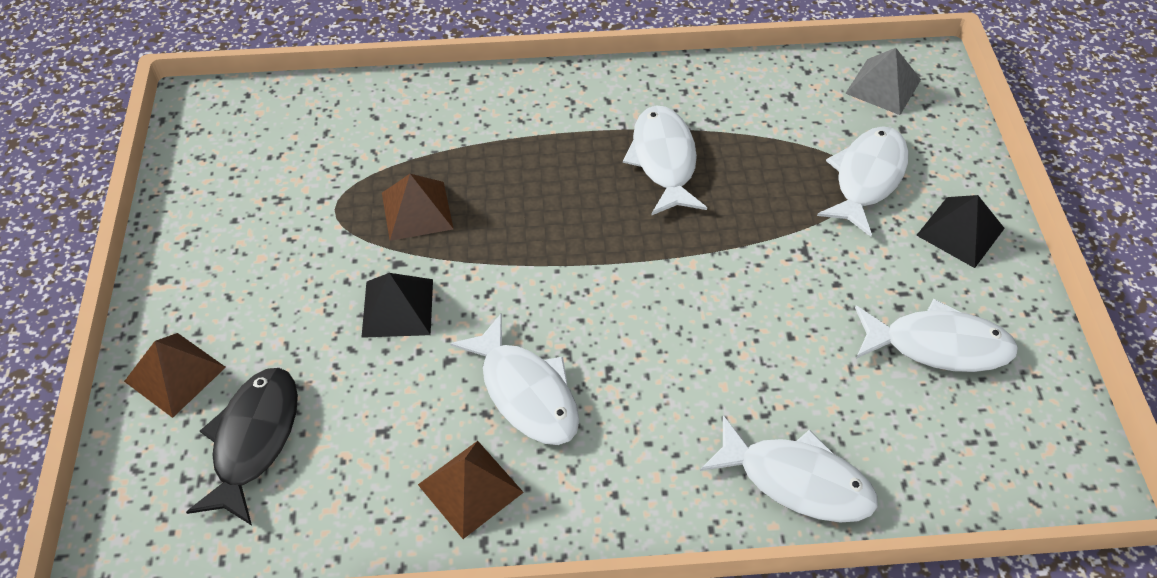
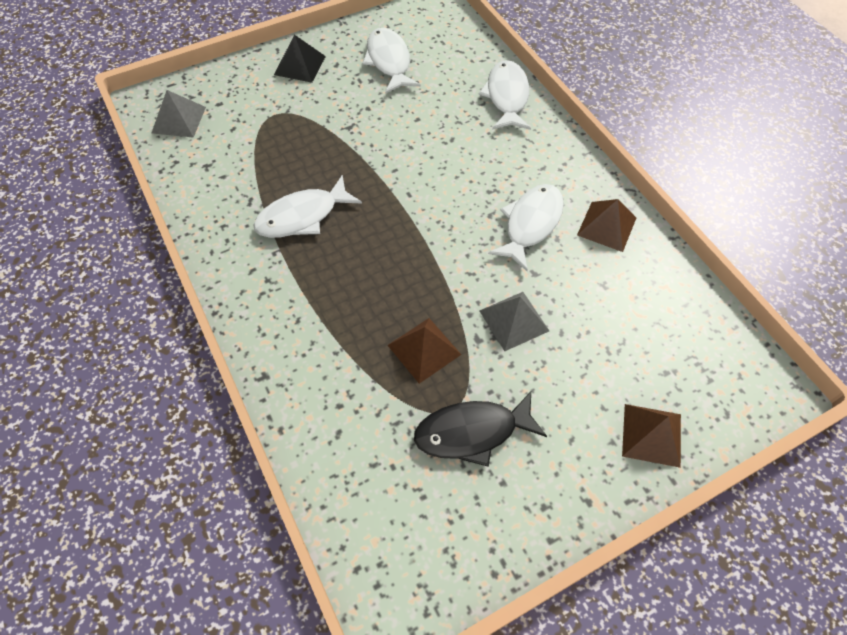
camera: 115 degrees left, 5 degrees up
(254, 440) = (659, 353): black fish -> black fish (472, 432)
(398, 307) = (513, 320): black pyramid -> grey pyramid
(866, 178) = (273, 111): white fish -> none

